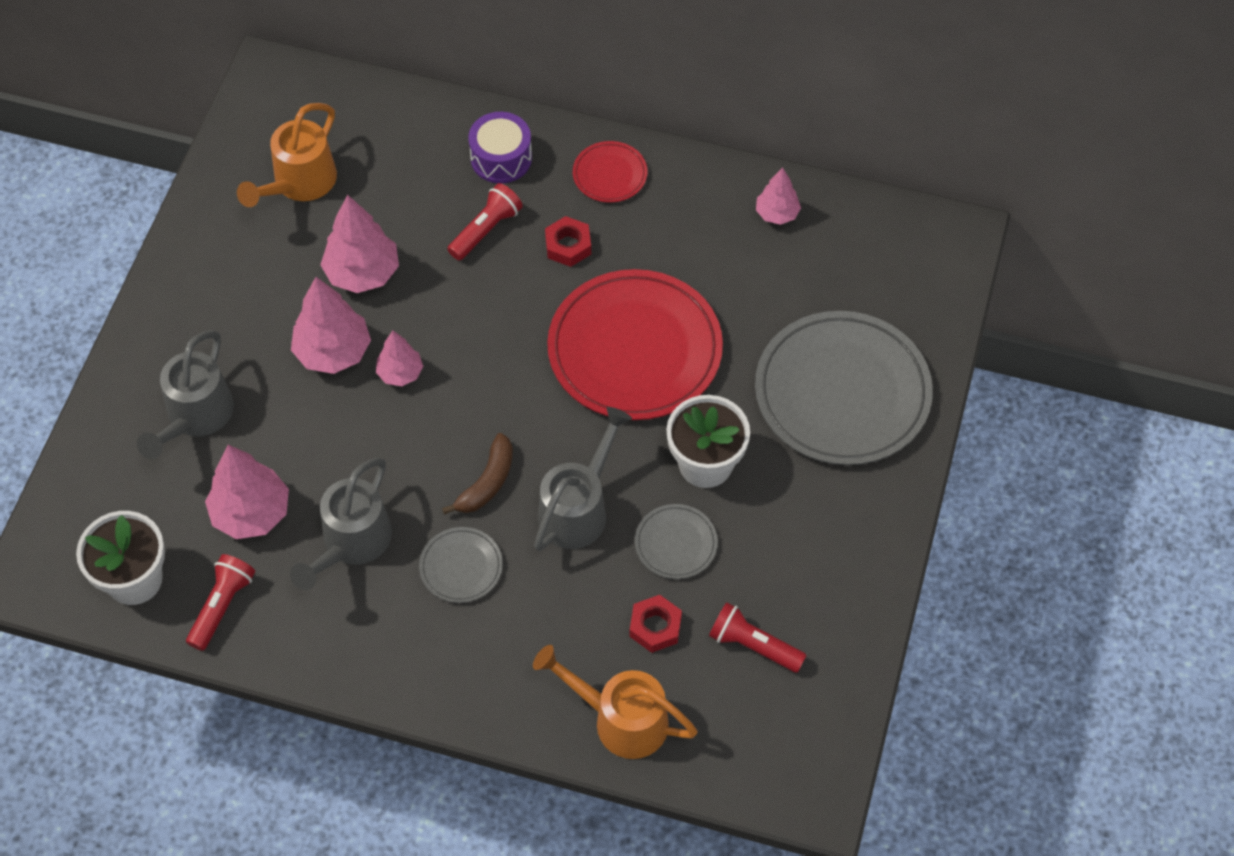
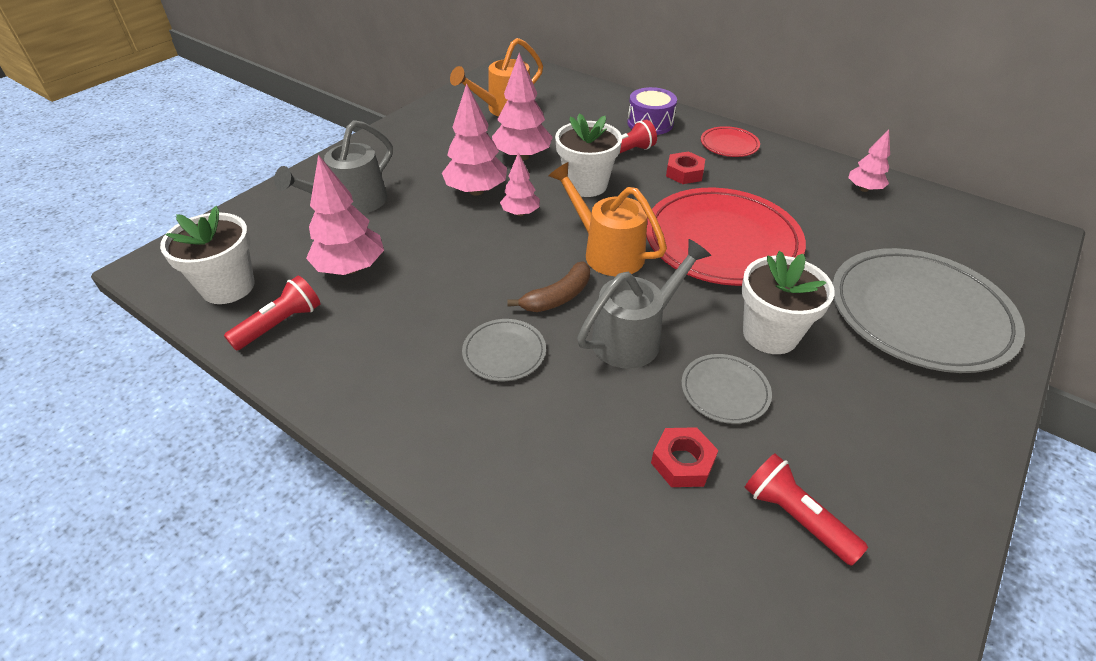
camera: 20 degrees right, 15 degrees down
(351, 543) = (417, 309): grey watering can -> none
(459, 302) = (586, 185): none -> white flower pot
(620, 719) = (613, 550): orange watering can -> orange watering can (607, 252)

